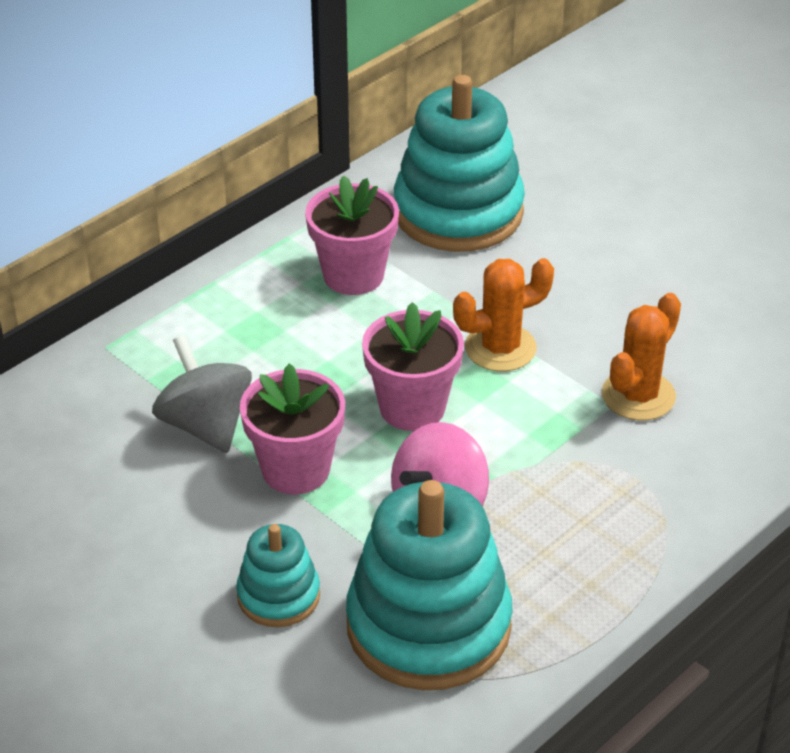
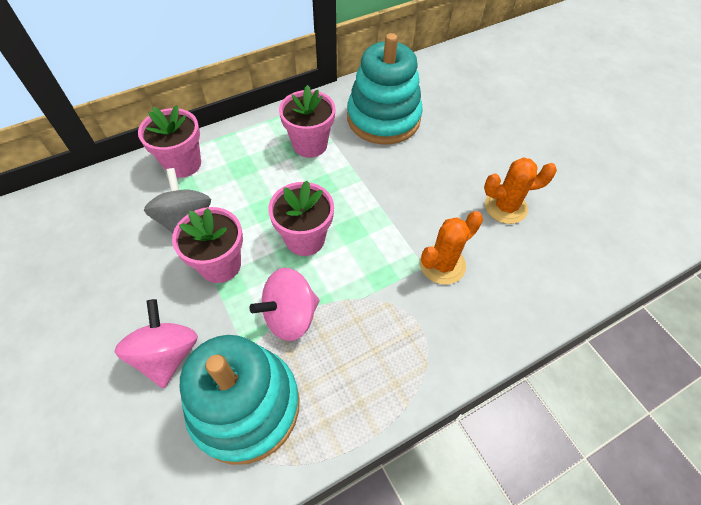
camera: 15 degrees right, 15 degrees up
(152, 346) = (183, 164): none -> pink flower pot
(278, 596) = (167, 354): turquoise stacking toy -> pink spinning top
(500, 348) = (372, 211): orange cactus -> orange cactus (505, 207)

